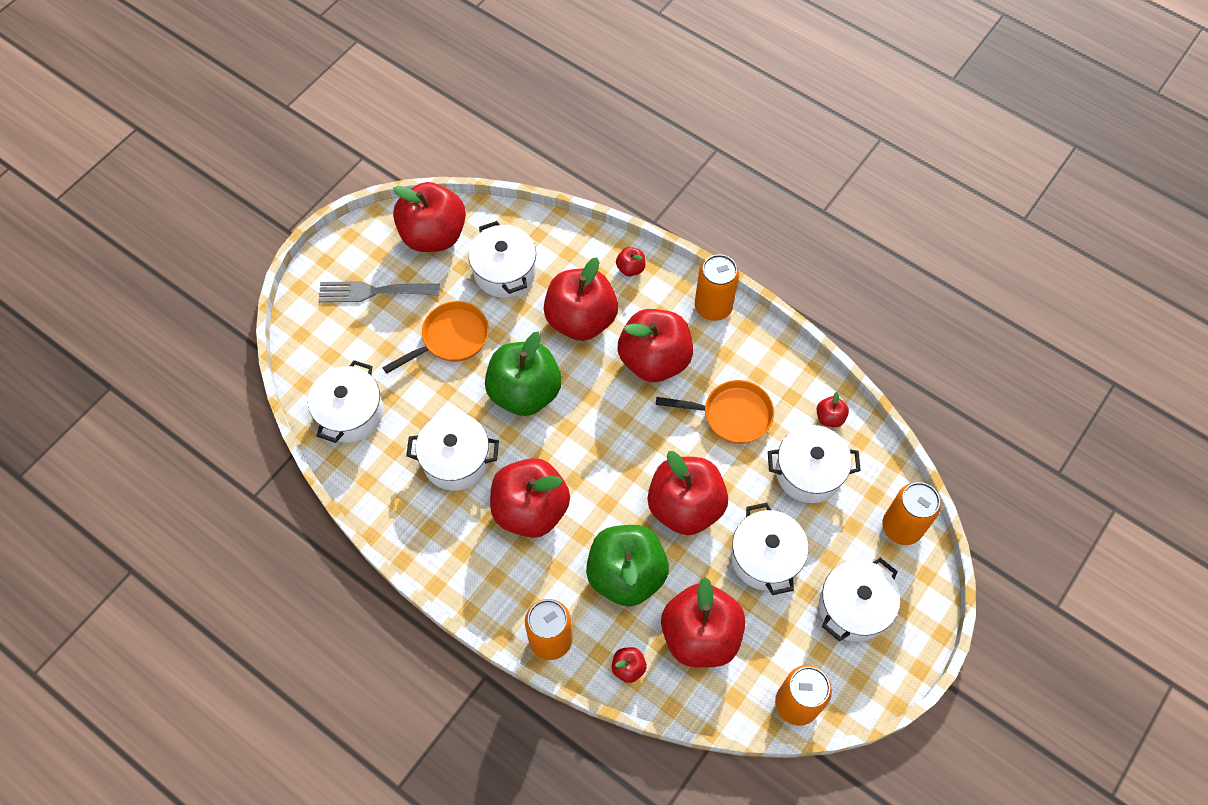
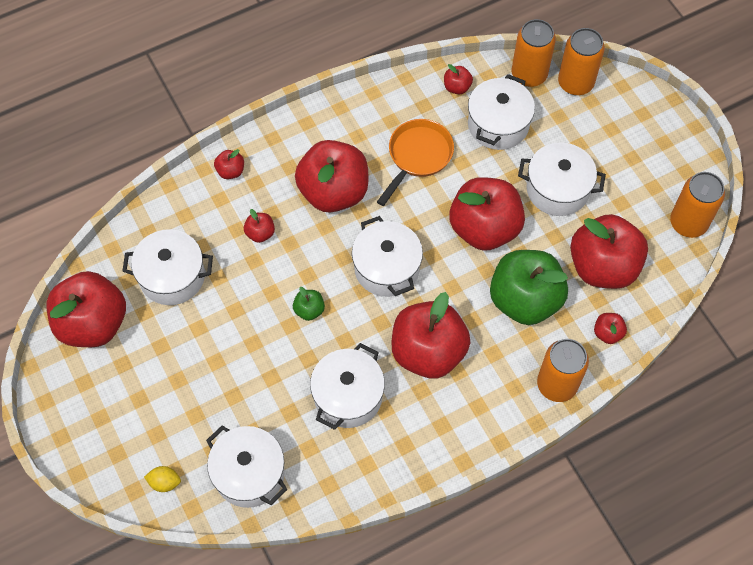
camera: 65 degrees left, 0 degrees up
(317, 353) = (165, 482): none -> yellow lemon
(373, 292) = (124, 404): grey fork -> none
(451, 338) = (218, 352): orange pan -> none
(525, 392) = (309, 310): green apple -> green apple, size x0.42
(581, 319) = (260, 233): red apple -> red apple, size x0.42
(713, 307) = (307, 124): orange can -> orange can (529, 74)
(853, 607) = (627, 147): white pot -> white pot (387, 268)

